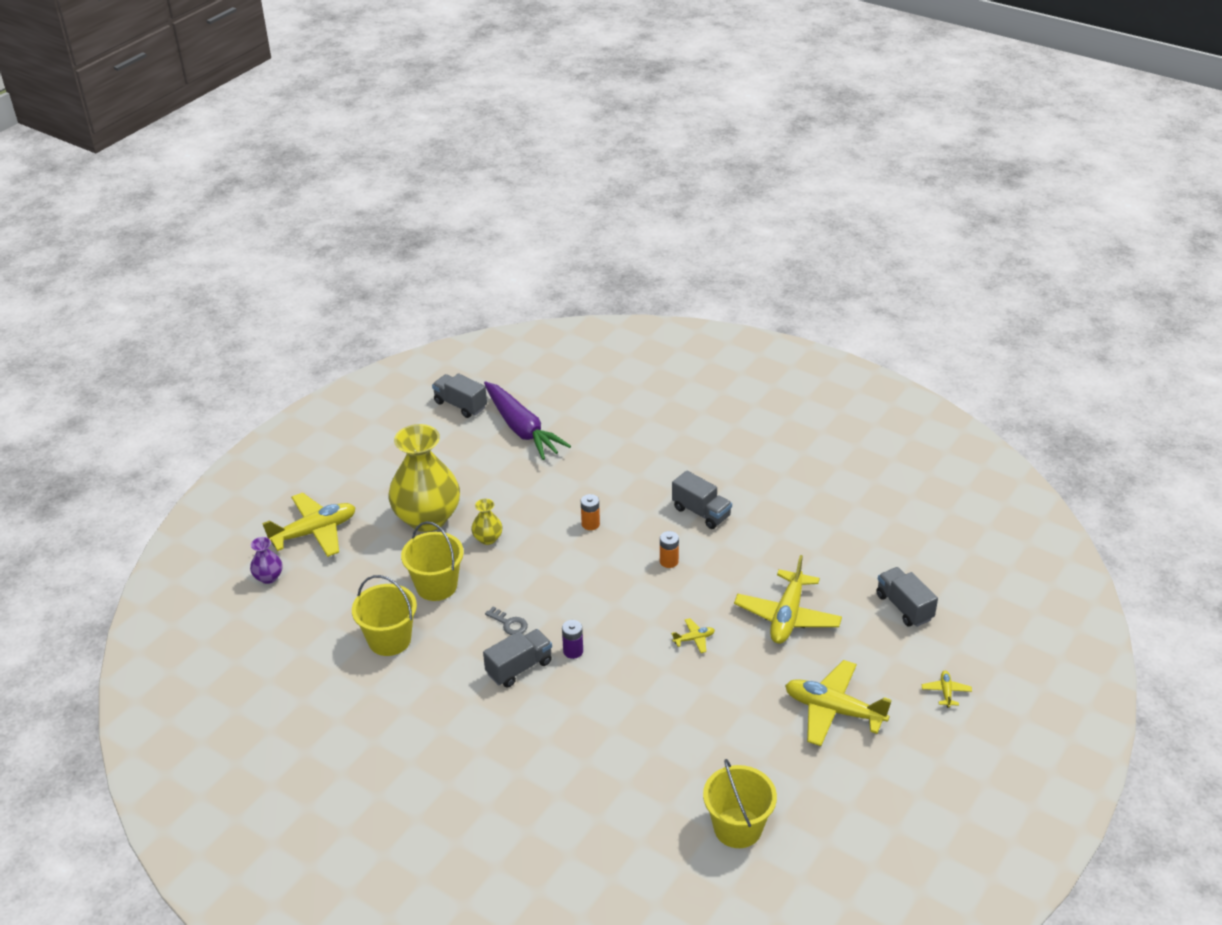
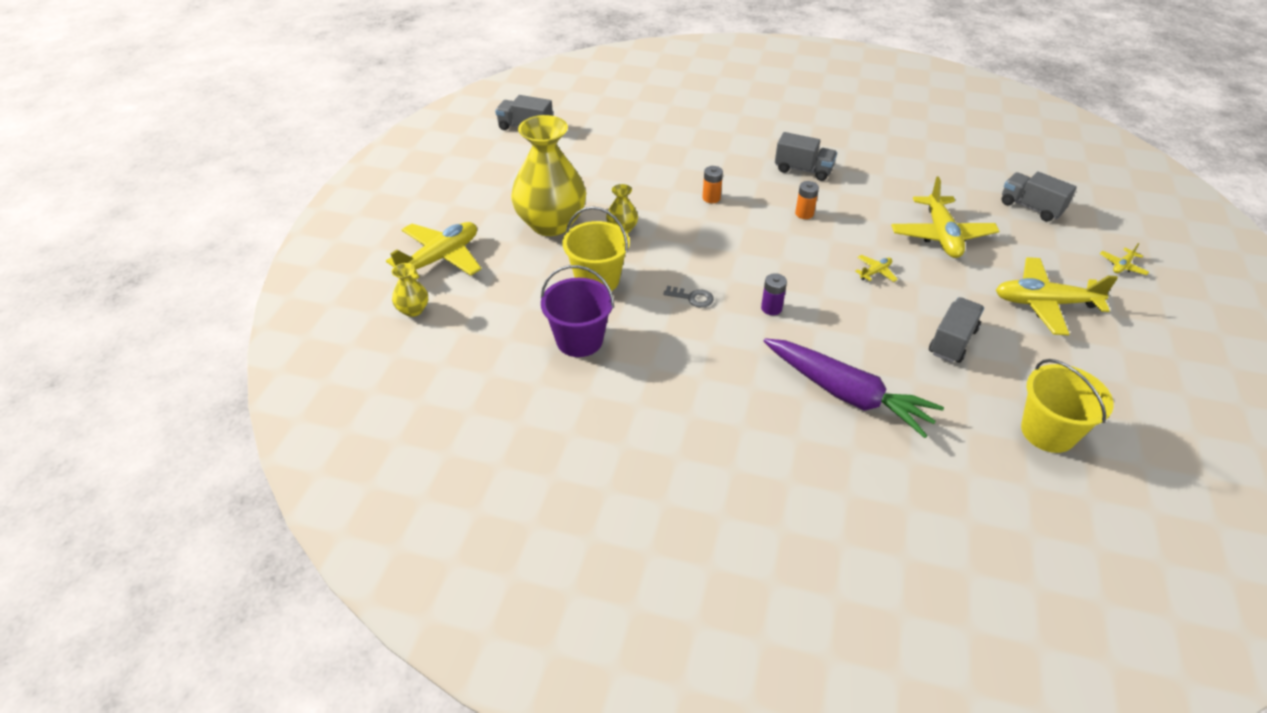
camera: 20 degrees left, 5 degrees up
(268, 577) = (413, 310): purple vase -> yellow vase
(389, 640) = (579, 340): yellow bucket -> purple bucket
(519, 668) = (729, 335): grey truck -> grey truck (952, 341)
(521, 429) = (595, 135): purple carrot -> purple carrot (846, 394)
(946, 692) = (1122, 266): yellow plane -> yellow plane turned 120 degrees counterclockwise

